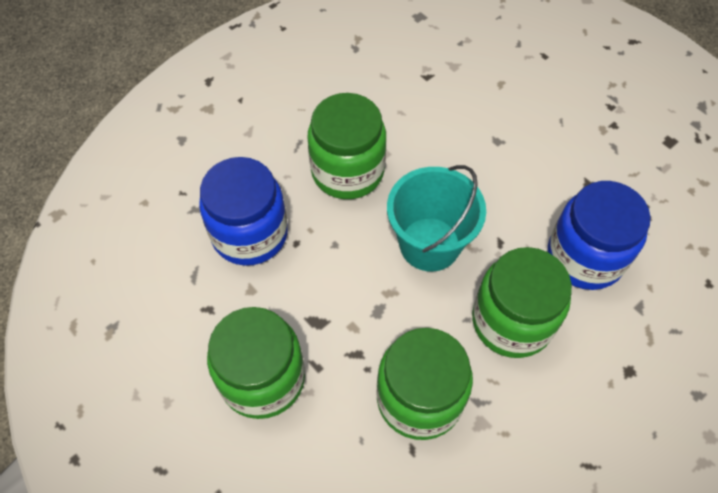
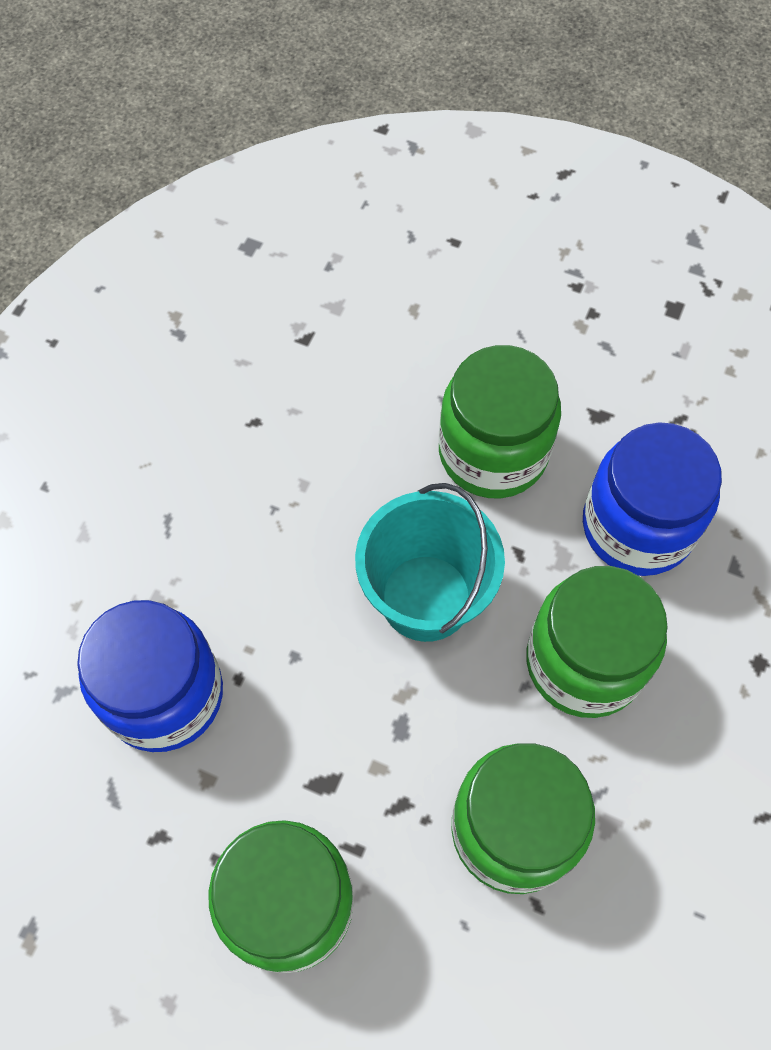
camera: 25 degrees left, 5 degrees up
(347, 171) = (260, 535): green jar -> green jar (493, 452)

